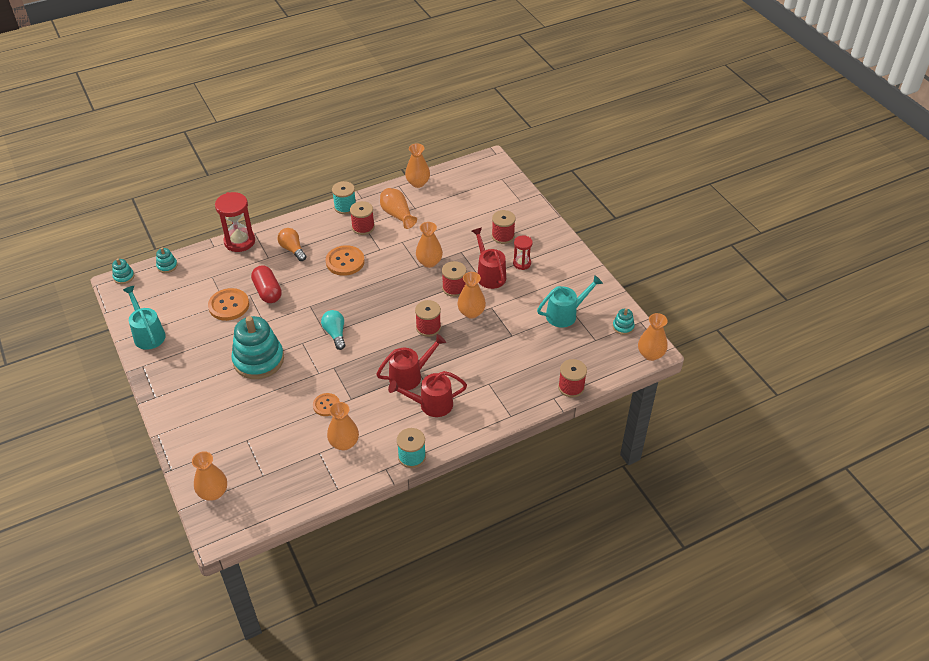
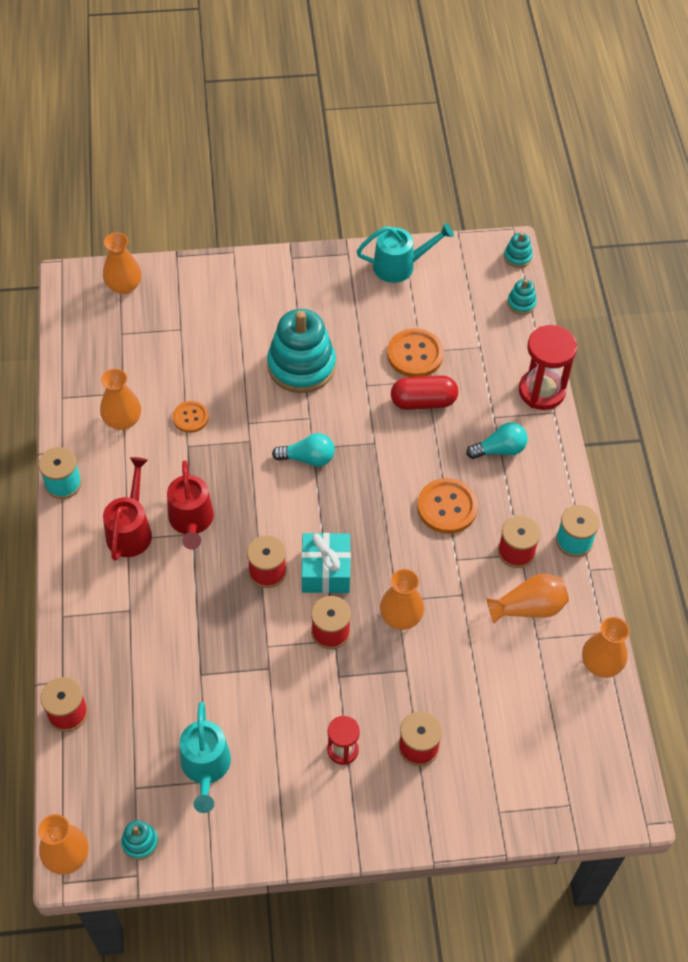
camera: 110 degrees right, 10 degrees up
(292, 249) = (499, 449): orange light bulb -> turquoise light bulb
(414, 301) = (326, 571): none -> turquoise gift
(471, 312) = (270, 637): orange vase -> none
(489, 274) = (339, 692): red watering can -> none

